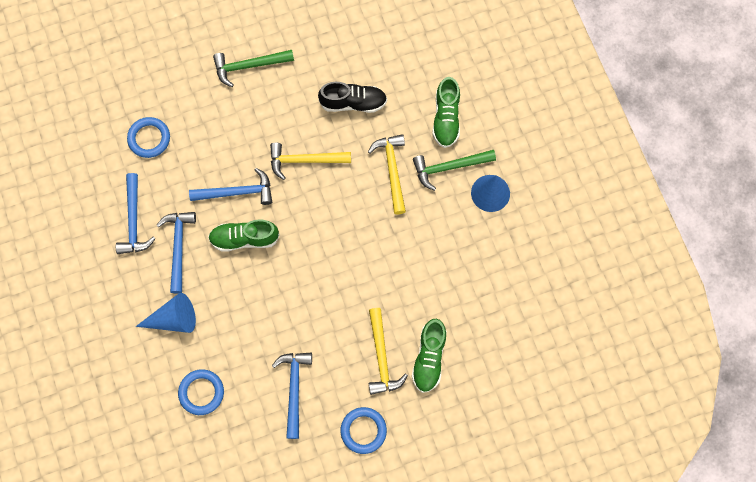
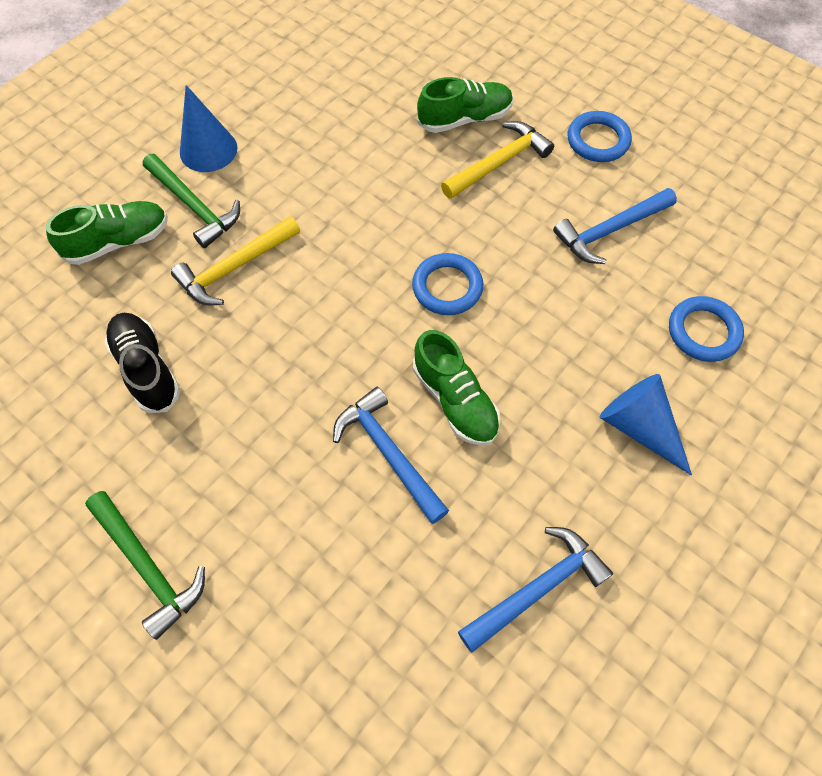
camera: 120 degrees left, 10 degrees down
(149, 138) = (377, 661): blue ring -> blue ring (447, 287)
(178, 247) = (531, 487): blue hammer -> none
(305, 160) = (280, 385): yellow hammer -> none

